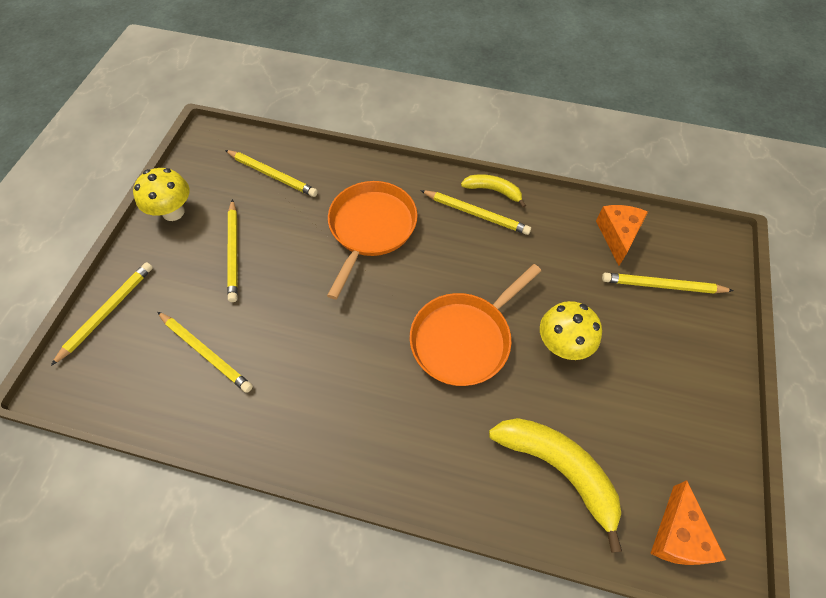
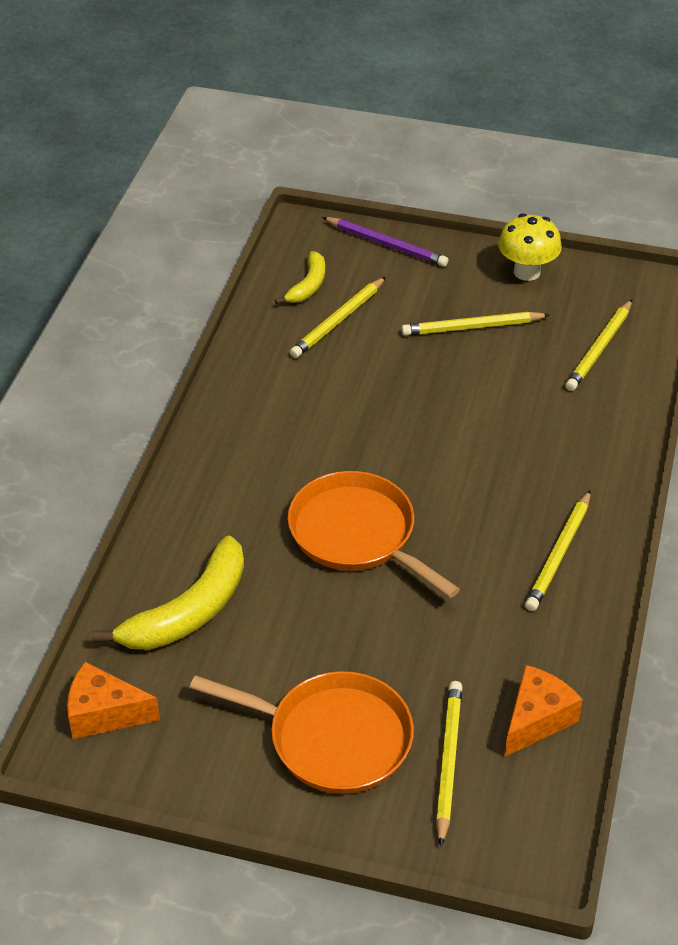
camera: 90 degrees right, 15 degrees down
(107, 312) = (386, 244): yellow pencil -> purple pencil
(371, 228) = (521, 445): orange pan -> orange pan (333, 738)
(493, 191) = (605, 576): yellow banana -> yellow banana (308, 285)
(562, 345) = (349, 631): yellow mushroom -> none
(617, 236) = (536, 719): orange cheese -> orange cheese turned 60 degrees counterclockwise

